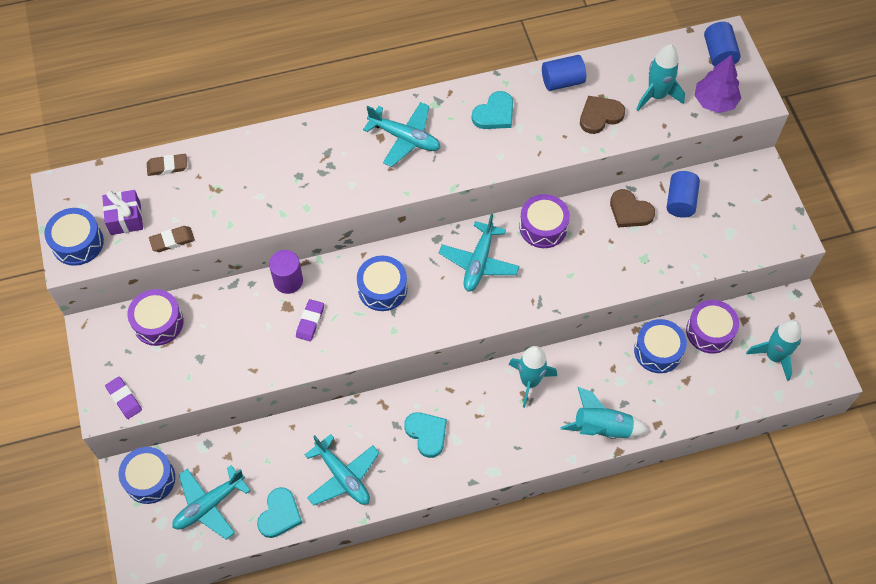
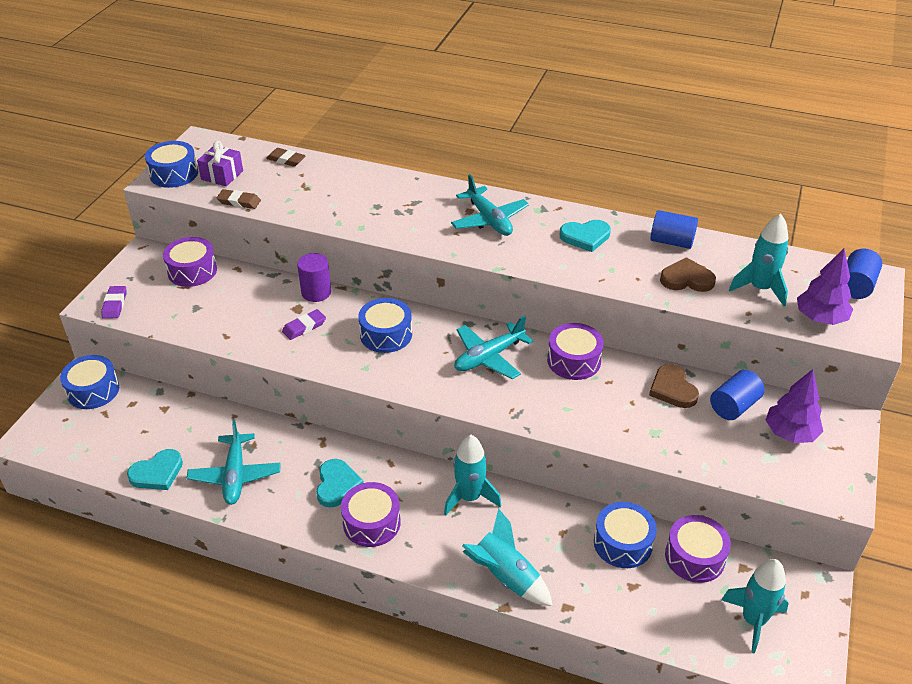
camera: 35 degrees right, 20 degrees down
(209, 505) = (114, 433): turquoise plane -> none
(478, 448) = (371, 523): none -> purple drum
(731, 203) = (790, 433): none -> purple tree

